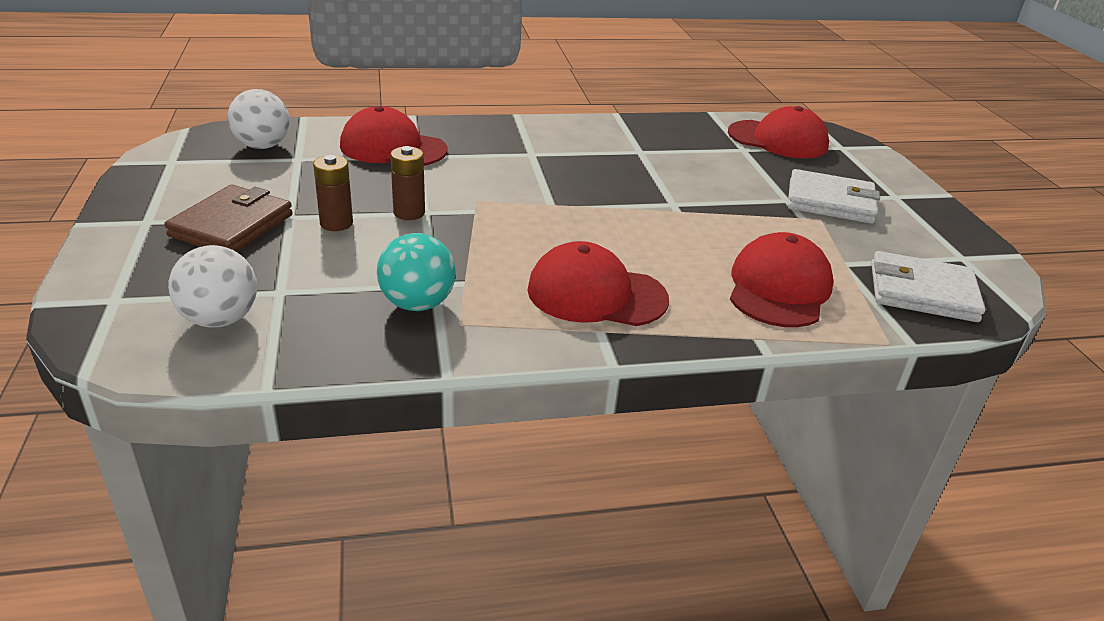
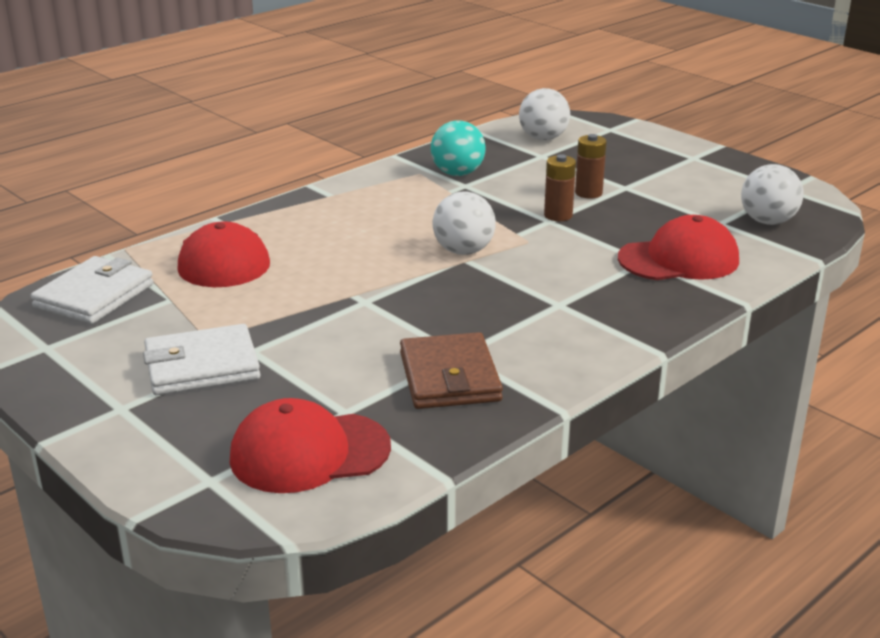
camera: 150 degrees right, 5 degrees down
(232, 225) = (643, 171): brown wallet -> brown wallet (449, 377)
(544, 212) = (463, 251): none -> white ball
(596, 294) = (355, 212): red cap -> none
(922, 292) = (94, 296): white wallet -> white wallet turned 45 degrees counterclockwise

